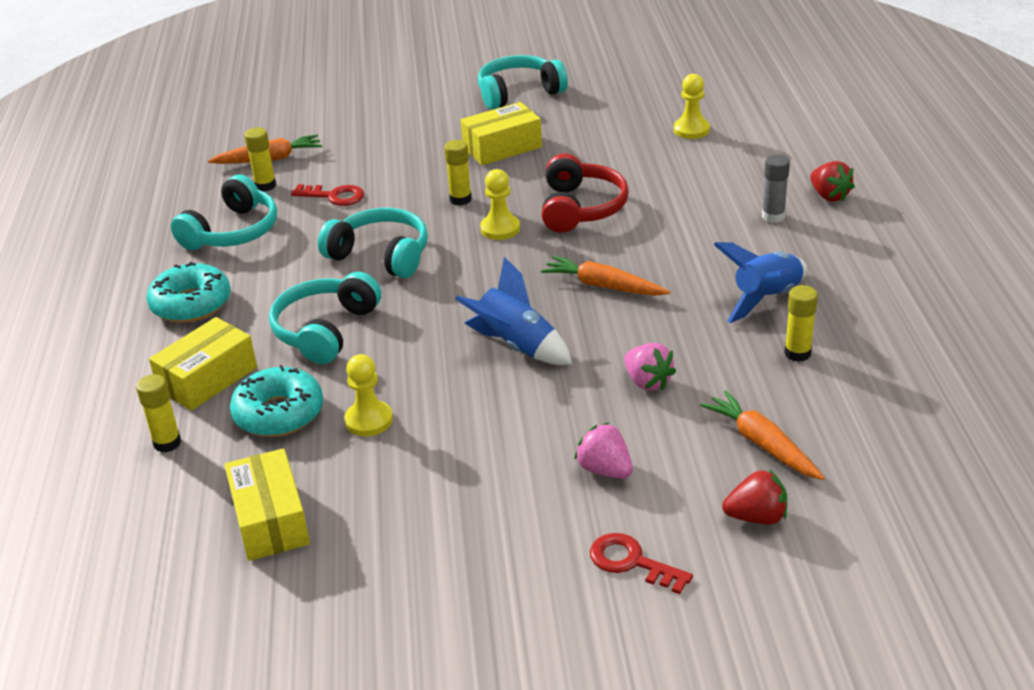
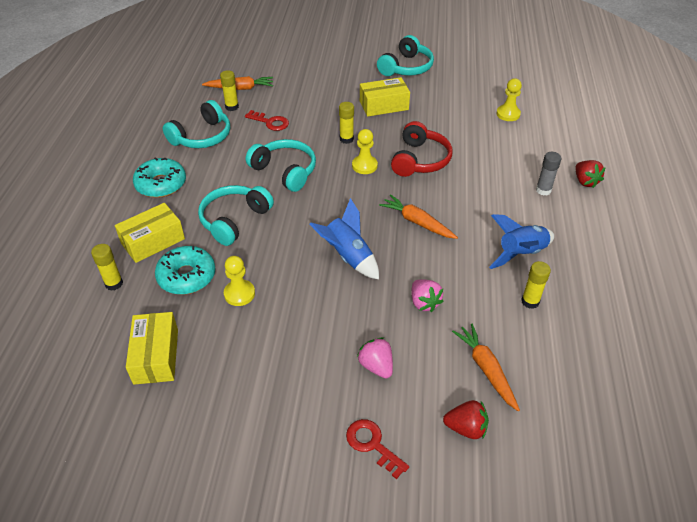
camera: 10 degrees right, 10 degrees up
(519, 93) = (406, 67): turquoise headphones -> turquoise headphones turned 135 degrees clockwise

